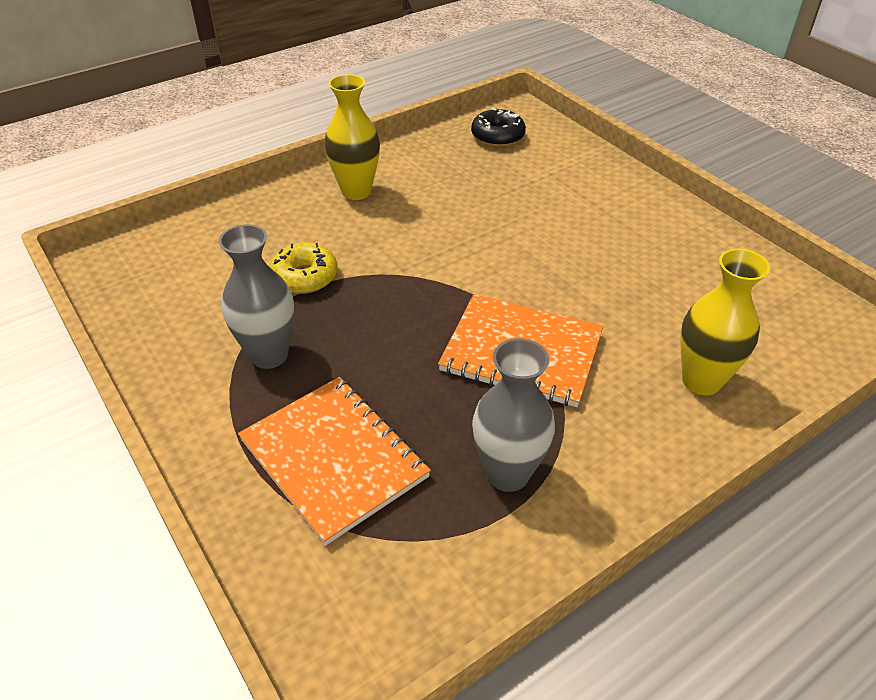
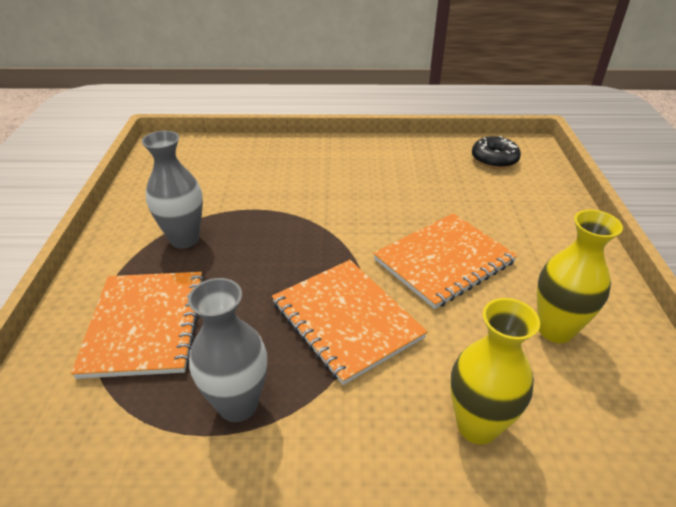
camera: 35 degrees right, 5 degrees down
(304, 277) = (258, 200): yellow donut -> none
(356, 191) = (350, 160): yellow vase -> yellow vase (555, 330)
(549, 258) = (444, 261): none -> orange notebook

